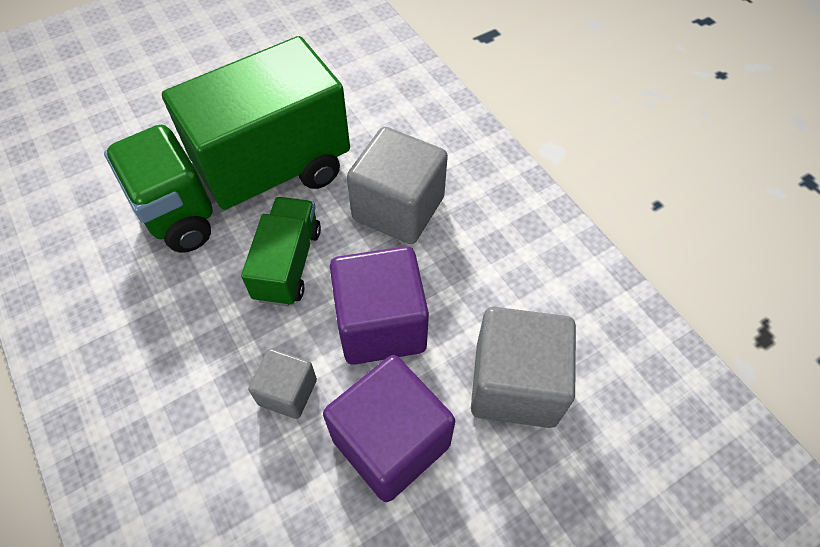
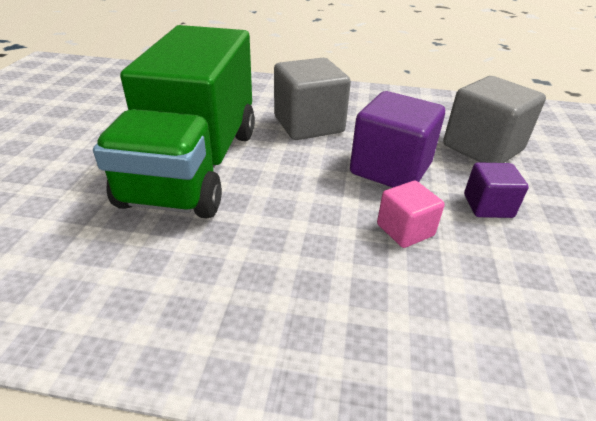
camera: 50 degrees left, 20 degrees down
(287, 392) = (405, 230): grey cube -> pink cube
(288, 264) = (292, 180): green truck -> none
(391, 442) = (488, 206): purple cube -> purple cube, size x0.55

